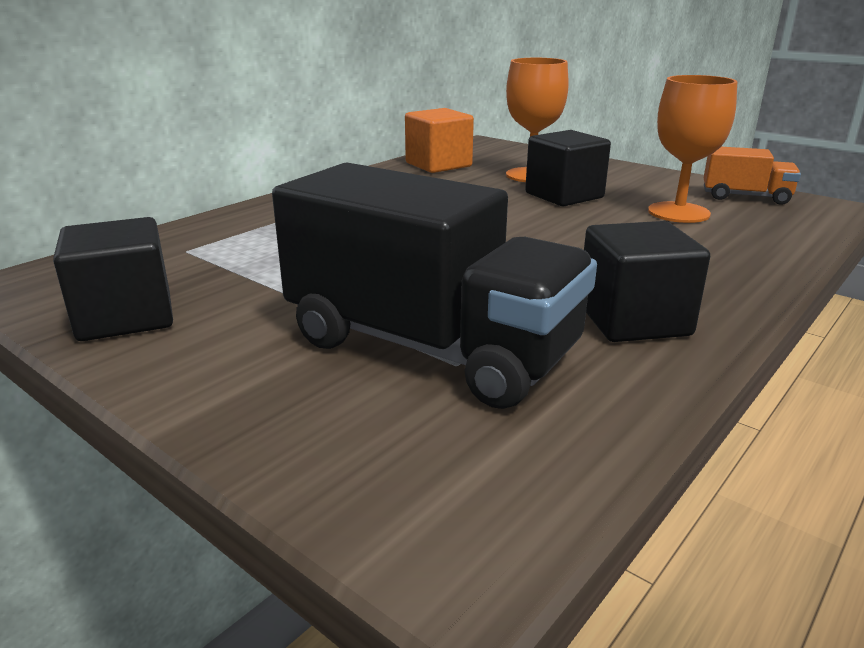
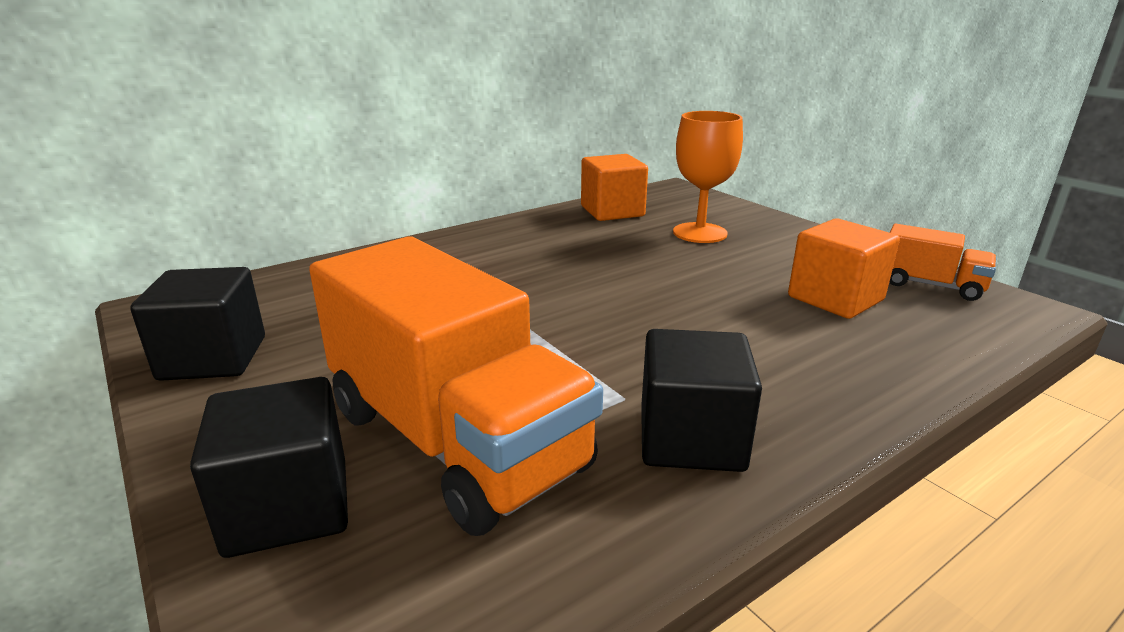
camera: 15 degrees right, 0 degrees up
(430, 347) = (455, 440): black truck -> orange truck
(564, 195) = (719, 262): black cube -> black cube (288, 507)
(678, 212) = (835, 298): orange goblet -> orange cube

